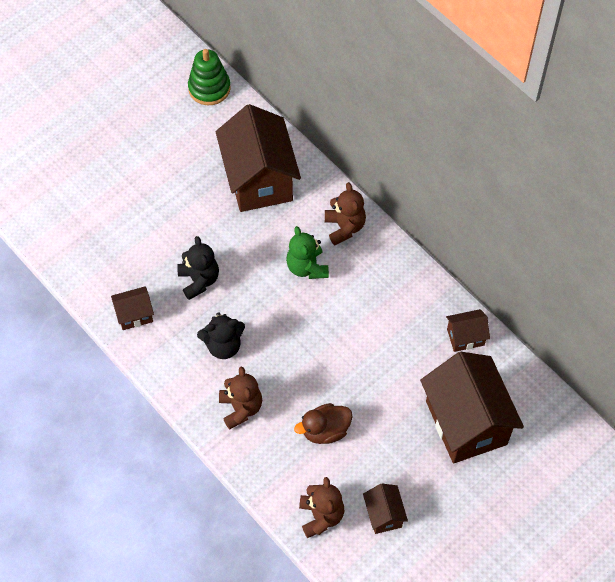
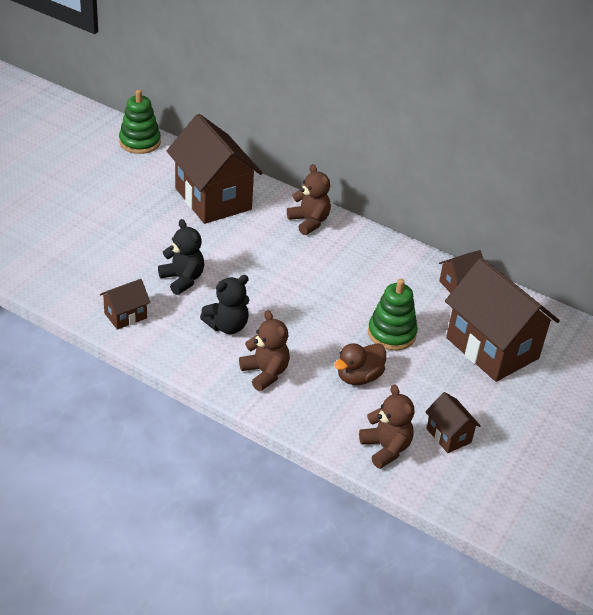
camera: 20 degrees left, 20 degrees down
(307, 267) = (286, 255): green teddy bear -> none
(375, 385) = (391, 333): none -> green stacking toy

